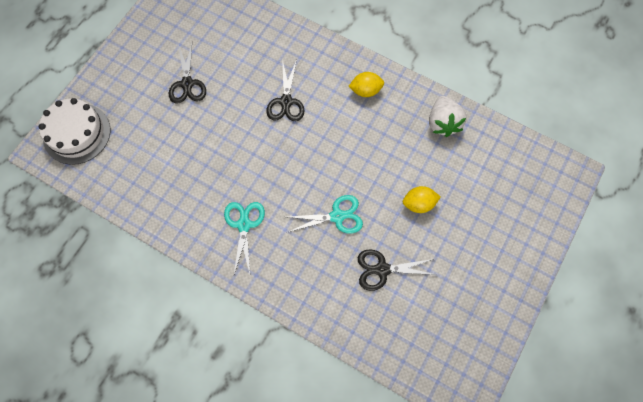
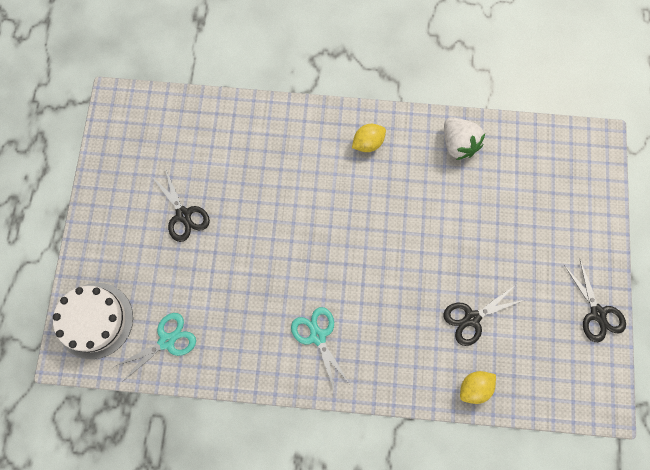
camera: 25 degrees left, 5 degrees up
(286, 102) = (295, 189): black scissors -> black scissors (597, 313)
(337, 216) = (403, 285): turquoise scissors -> turquoise scissors (167, 341)
(419, 204) = (474, 237): yellow lemon -> yellow lemon (474, 387)

